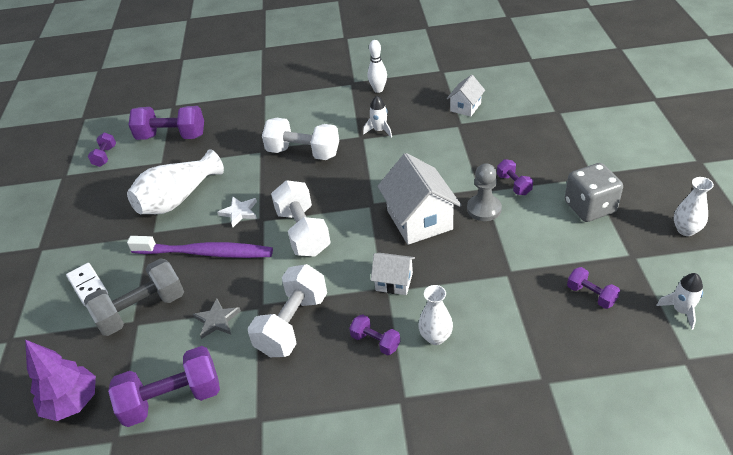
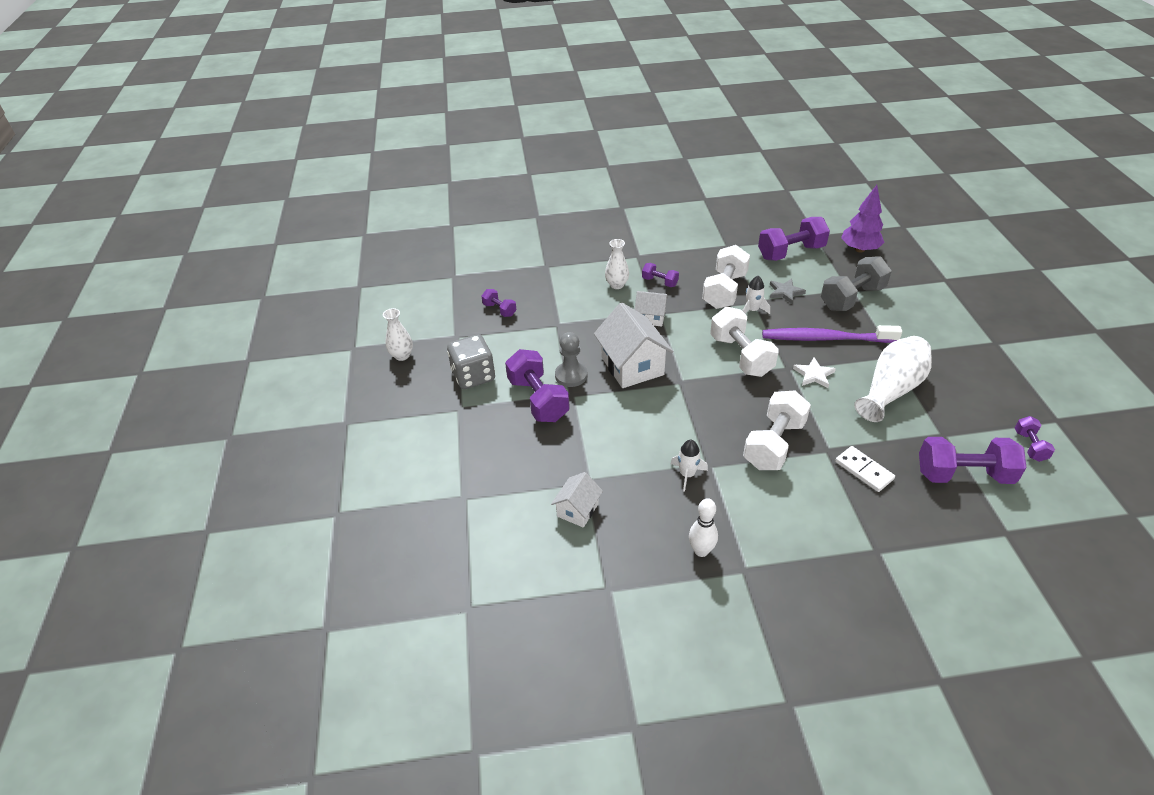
camera: 175 degrees right, 0 degrees up
(88, 286) = (915, 313): white domino -> white domino (863, 470)
(303, 153) = (774, 444): white dumbbell -> white dumbbell turned 75 degrees counterclockwise
(513, 185) = (538, 399): purple dumbbell -> purple dumbbell, size x1.94
(681, 310) = (440, 301): white rocket -> white rocket (752, 310)

